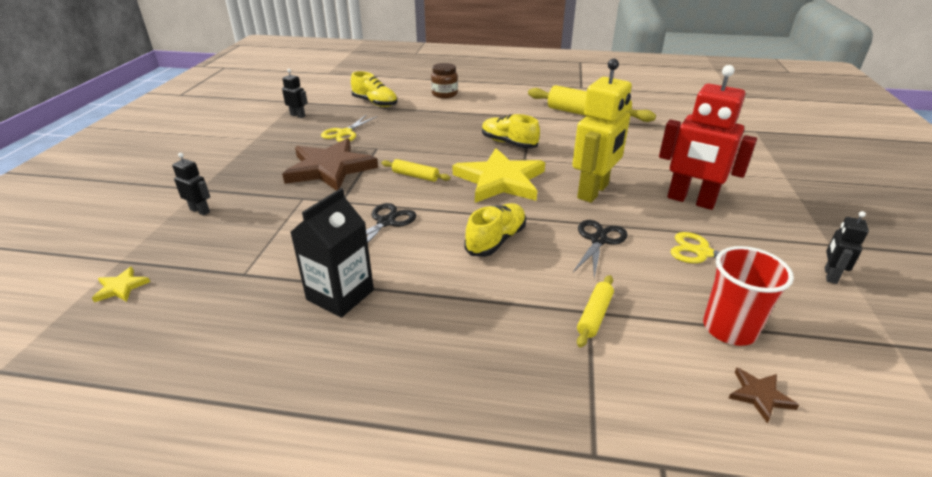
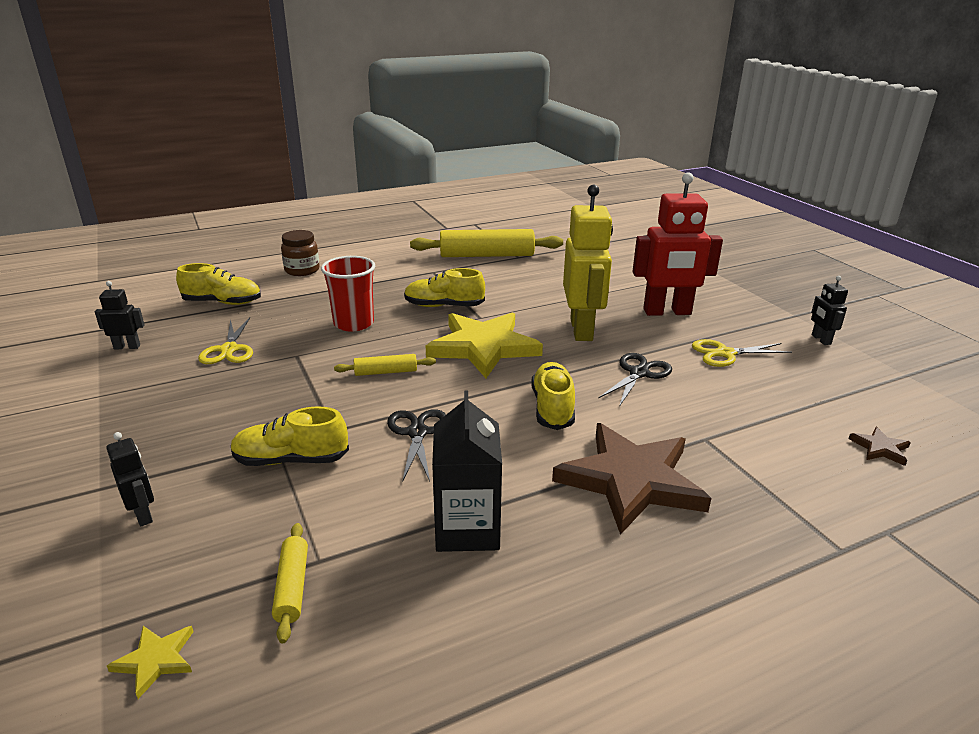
camera: 35 degrees left, 5 degrees down
(200, 211) = (143, 515): black robot -> black robot turned 60 degrees clockwise
(299, 210) = (291, 460): none -> yellow shoe
(329, 168) = (266, 398): brown star -> brown star (631, 480)
(594, 315) = (712, 440): yellow rolling pin -> yellow rolling pin (292, 587)
(598, 240) = (639, 373): black scissors -> black scissors turned 45 degrees clockwise
(729, 329) = (809, 407): red cup -> red cup (353, 323)

